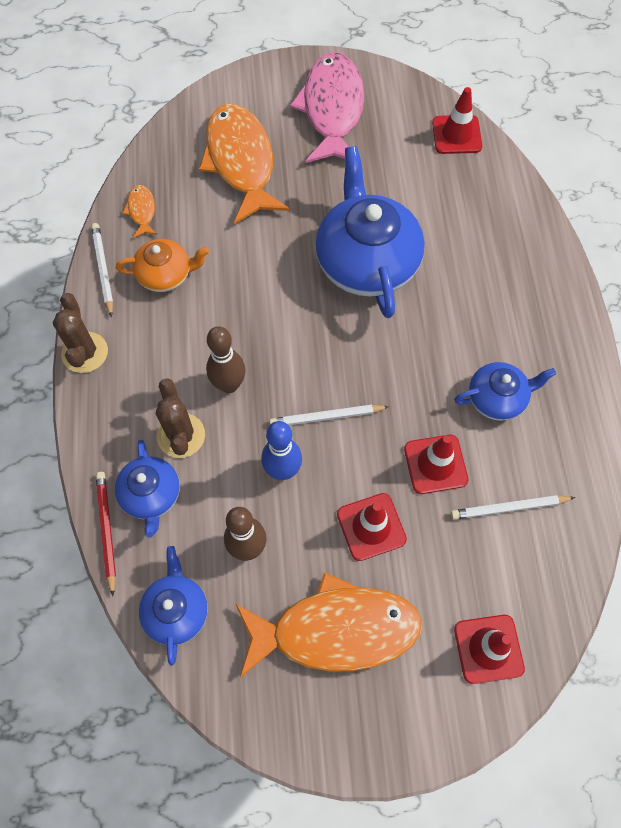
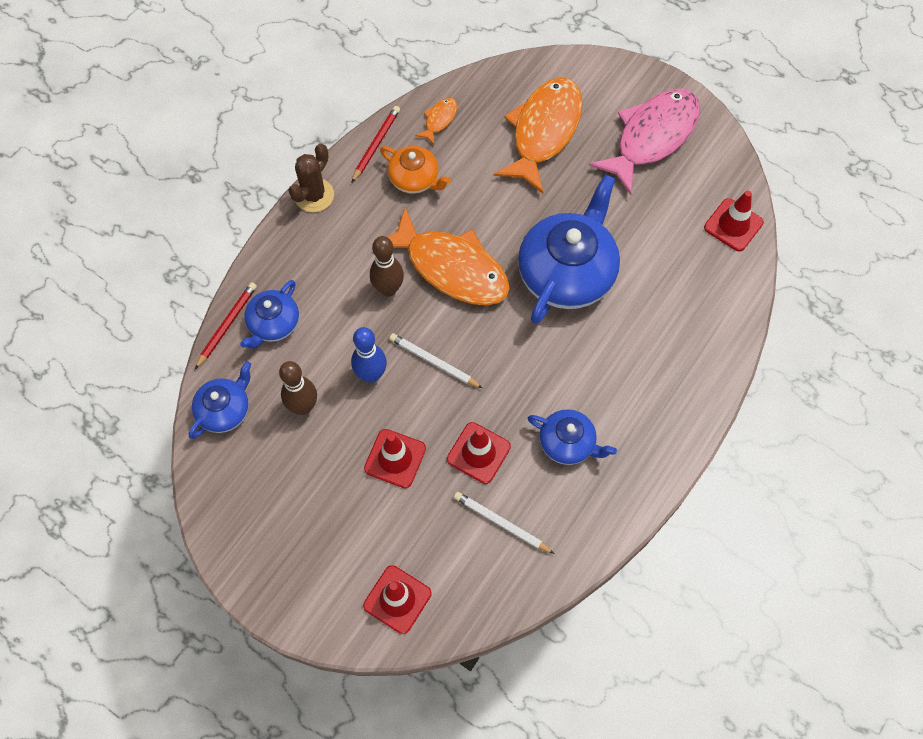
camera: 40 degrees right, 0 degrees up
(103, 269) = (376, 144): white pencil -> red pencil
(181, 435) = (326, 299): brown cactus -> none
(335, 630) = (311, 504): orange fish -> orange fish (451, 268)

